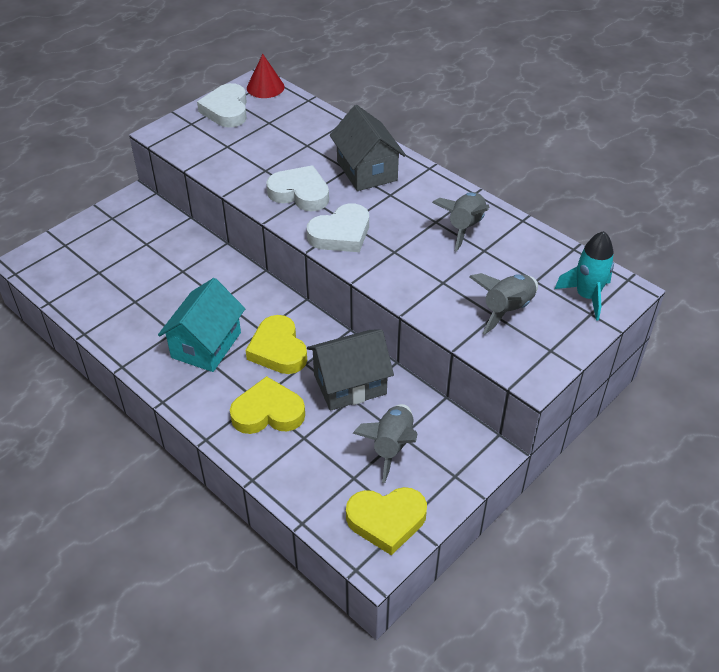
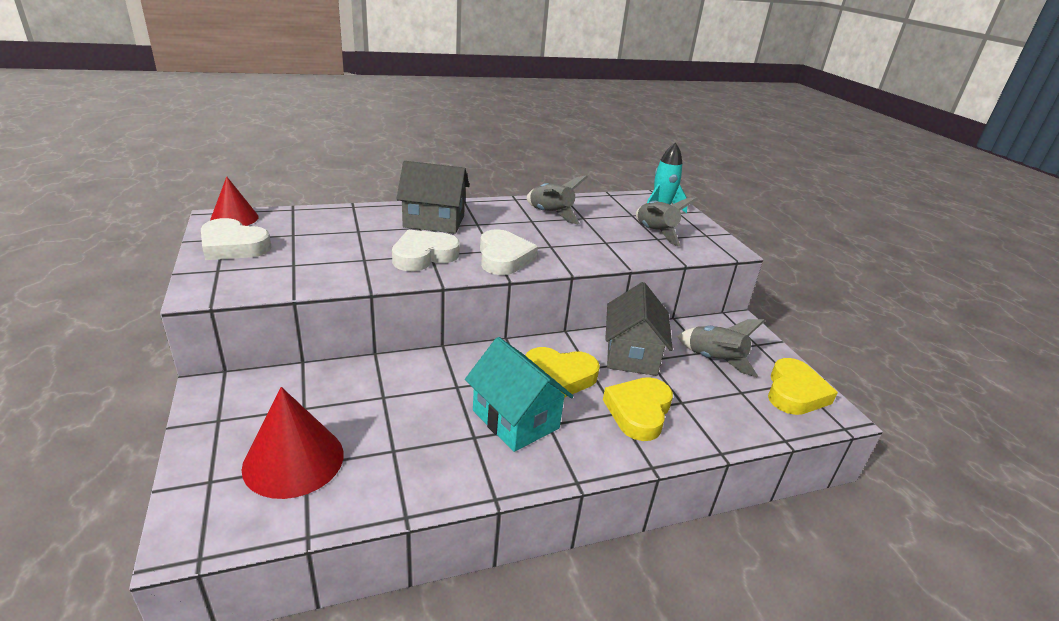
camera: 65 degrees left, 15 degrees down
(99, 265) = (293, 460): none -> red cone

